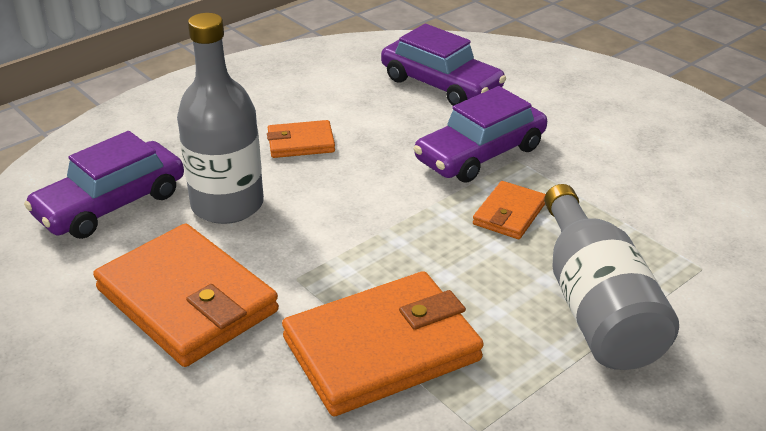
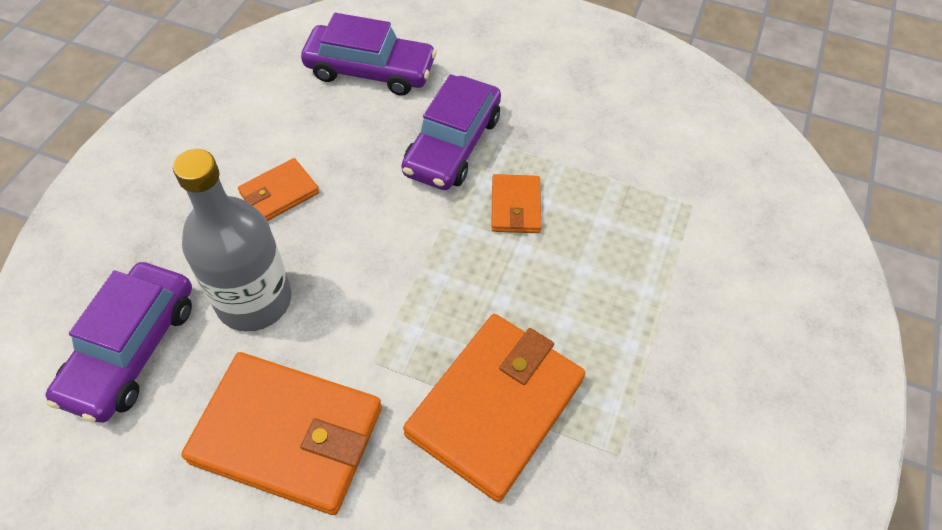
camera: 30 degrees left, 20 degrees up
(596, 306) = (636, 280): grey bottle -> none

